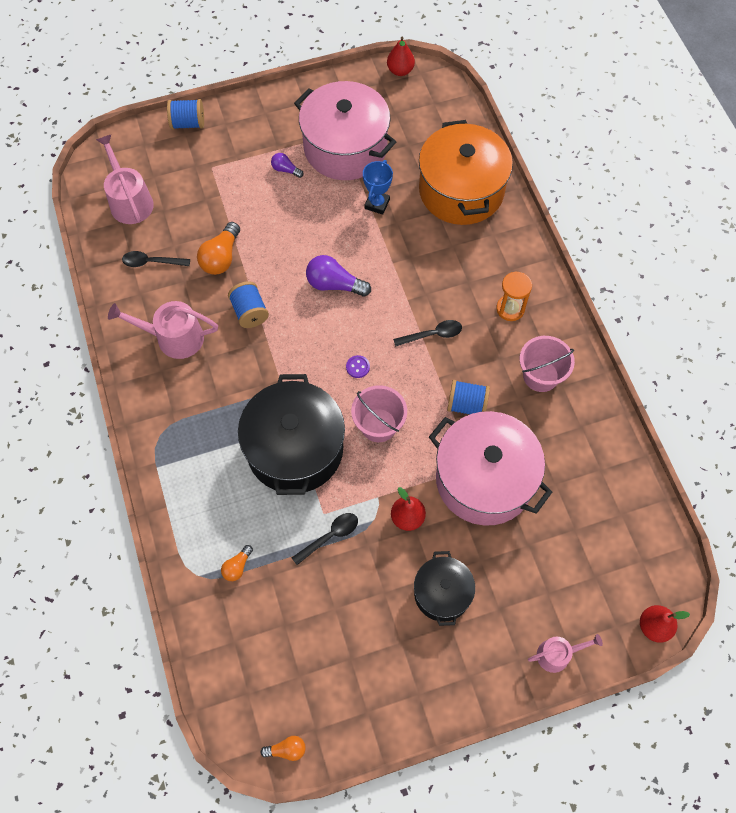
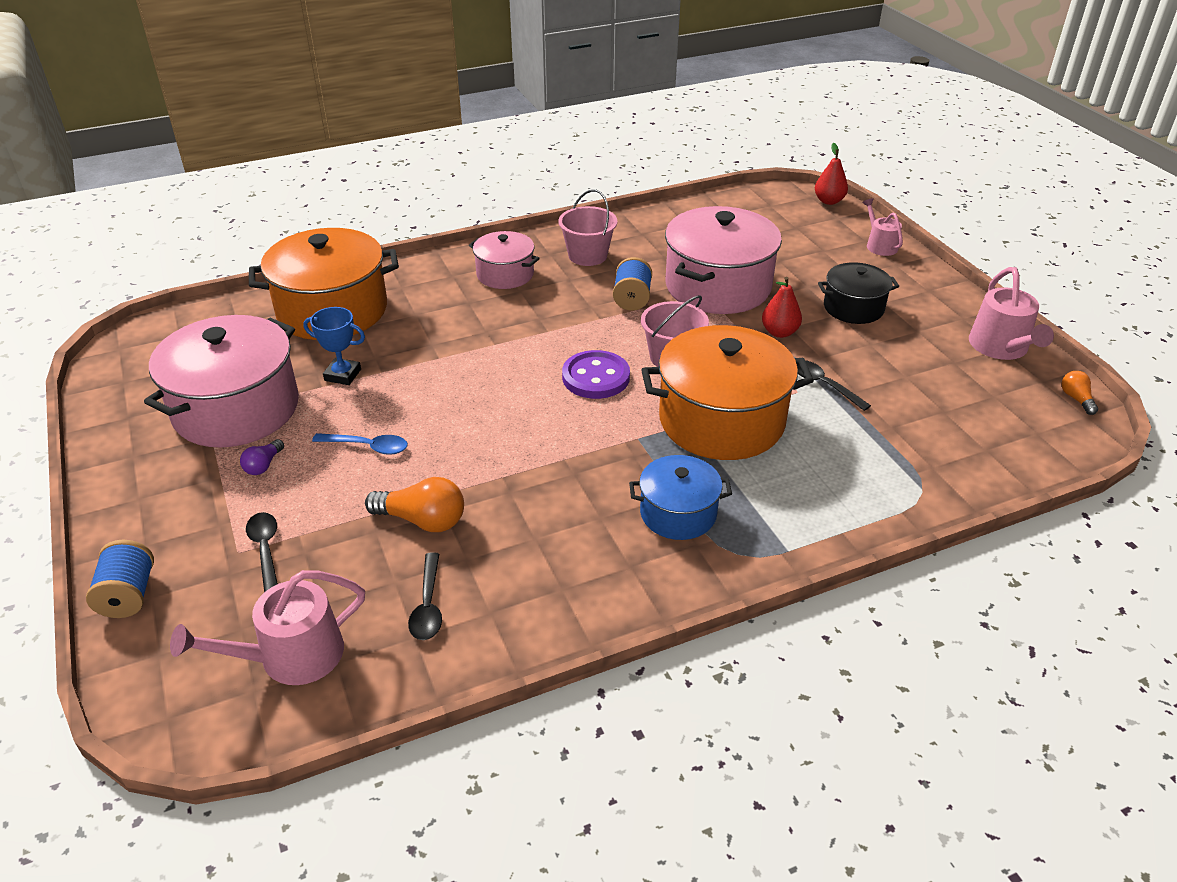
camera: 95 degrees left, 25 degrees down
(174, 338) = (571, 558): pink watering can -> pink watering can (1001, 347)
(202, 404) = (678, 513): none -> blue pot
(237, 567) = (894, 455): orange light bulb -> none
(249, 312) = (520, 480): blue spool -> none
(295, 449) = (721, 420): black pot -> orange pot
(296, 224) = (367, 447): none -> blue spoon
(334, 284) = (472, 404): purple light bulb -> none
(357, 367) = (596, 377): purple button -> purple button, size x2.22
(400, 70) = (106, 366): red pear -> none
(432, 334) = (543, 324): black spoon -> black spoon (265, 551)
(510, 309) = (505, 274): orange hourglass -> pink pot

